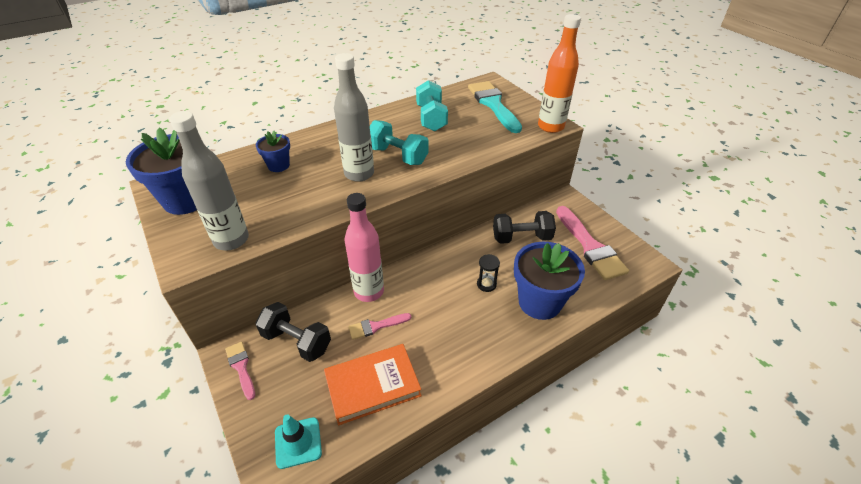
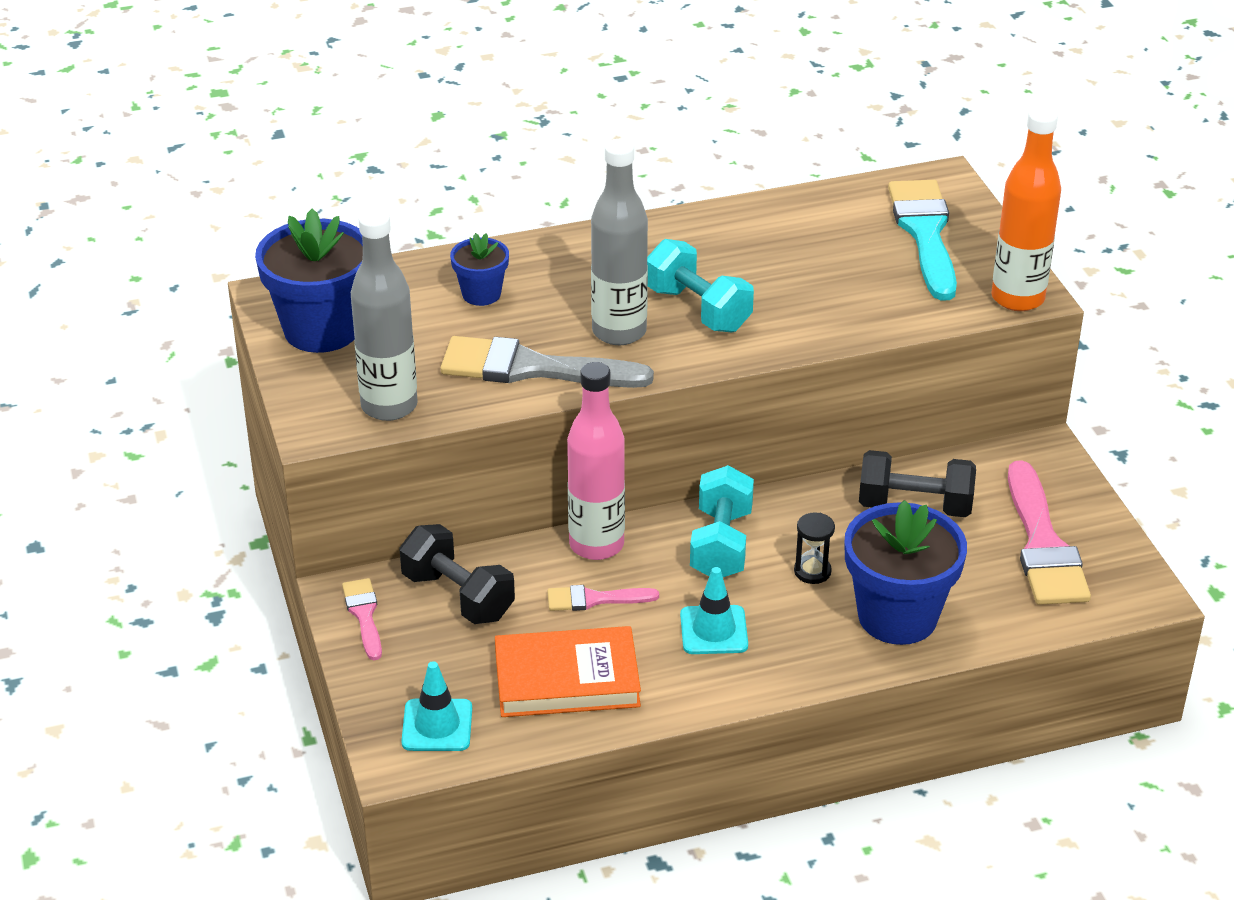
camera: 15 degrees right, 5 degrees down
(315, 202) = (532, 368): none -> grey brush
(431, 118) = (788, 244): turquoise dumbbell -> turquoise dumbbell (721, 544)
(447, 332) = (714, 630): none -> turquoise traffic cone

